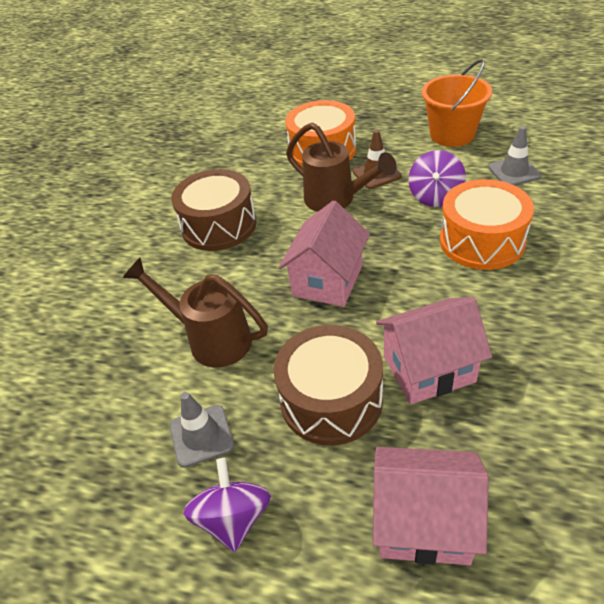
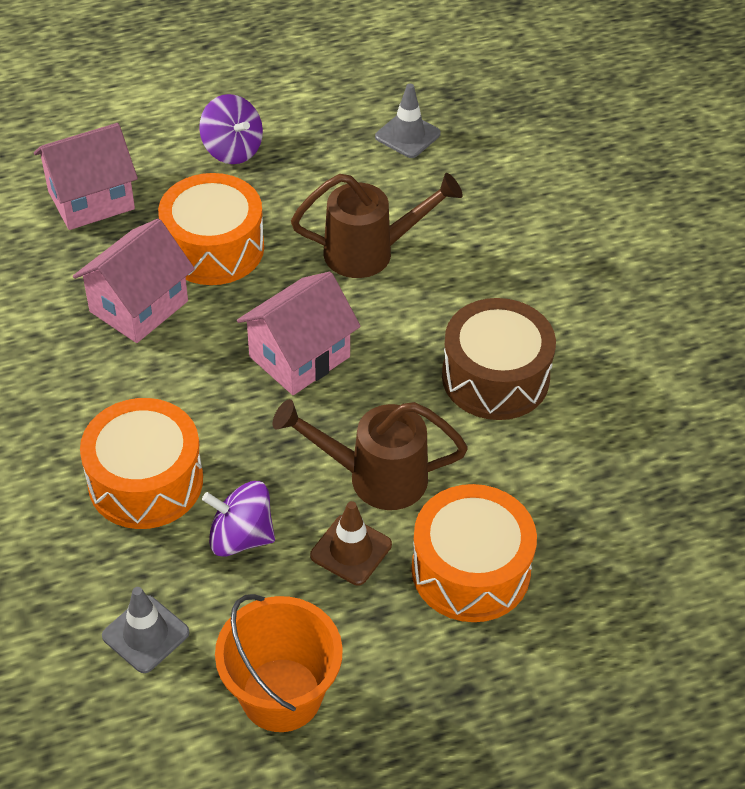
camera: 140 degrees right, 5 degrees up
(201, 435) = (304, 182): grey traffic cone -> grey traffic cone (407, 135)
(327, 280) = (299, 357): pink house -> pink house turned 60 degrees clockwise
(331, 399) = (213, 248): brown drum -> orange drum
(435, 196) = (241, 537): purple spinning top -> purple spinning top turned 60 degrees counterclockwise

